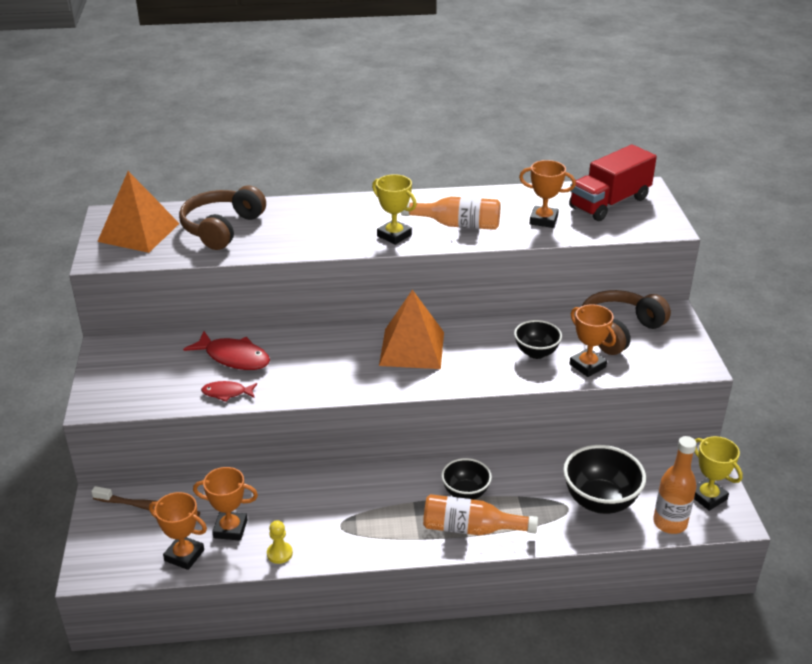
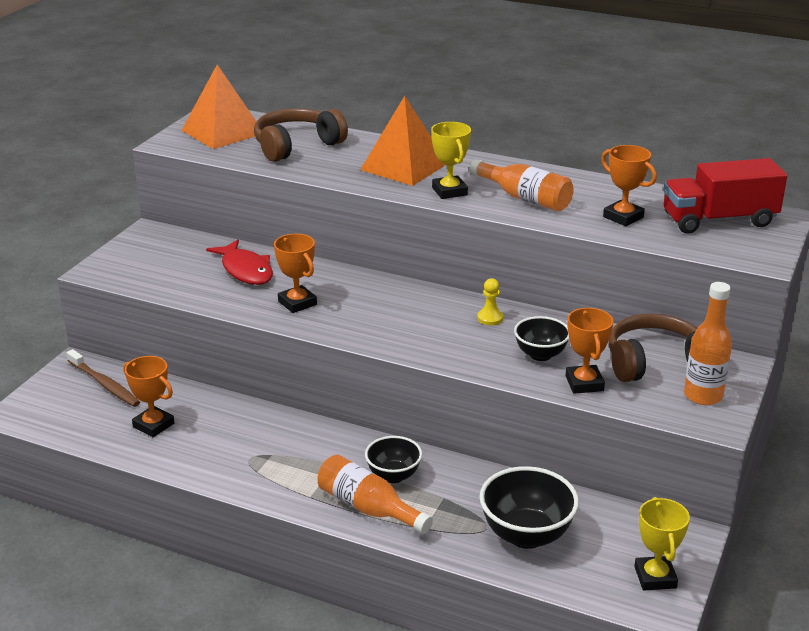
camera: 30 degrees right, 5 degrees down
(184, 555) = (97, 431): orange trophy -> orange trophy (297, 303)
(227, 393) = (210, 296): red fish -> none
(279, 553) = (175, 460): yellow pawn -> yellow pawn (490, 318)
(412, 348) = (416, 312): orange pyramid -> orange pyramid (404, 166)
(670, 523) = (584, 584): orange bottle -> orange bottle (703, 396)

